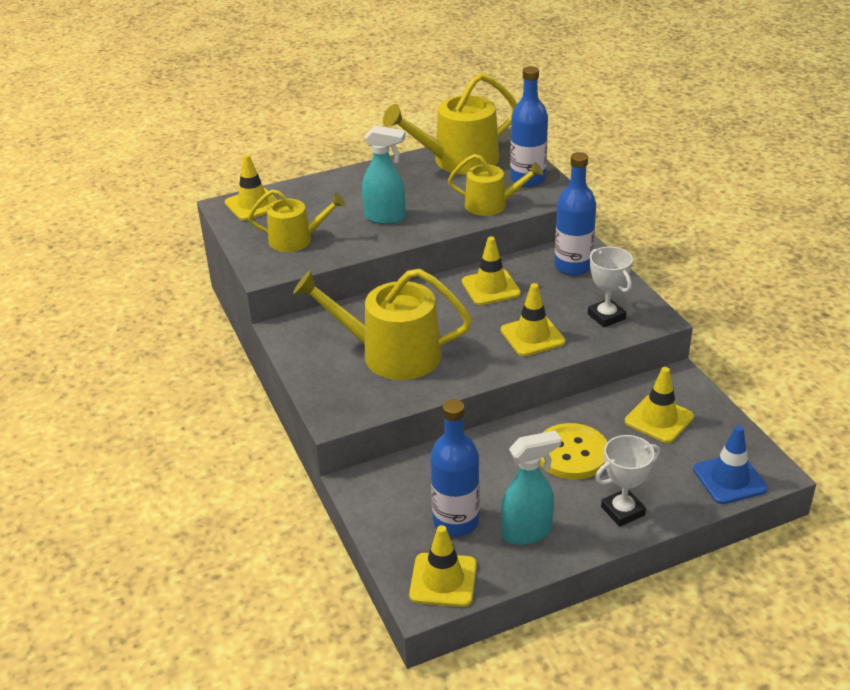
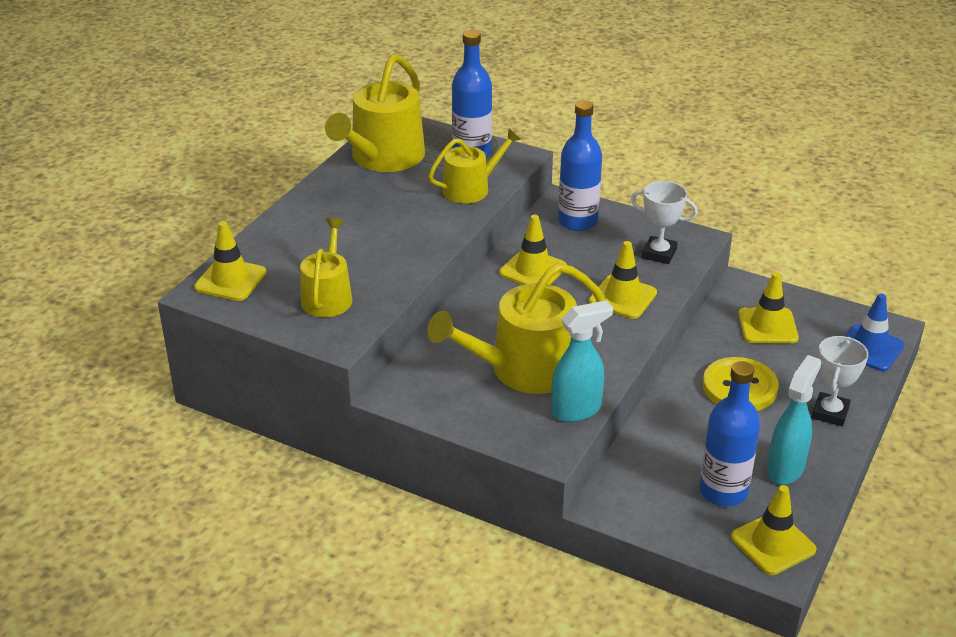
camera: 40 degrees left, 0 degrees up
(296, 240) = (328, 296): yellow watering can -> yellow watering can turned 45 degrees counterclockwise
(385, 218) = (388, 239): turquoise spray bottle -> turquoise spray bottle (577, 410)

